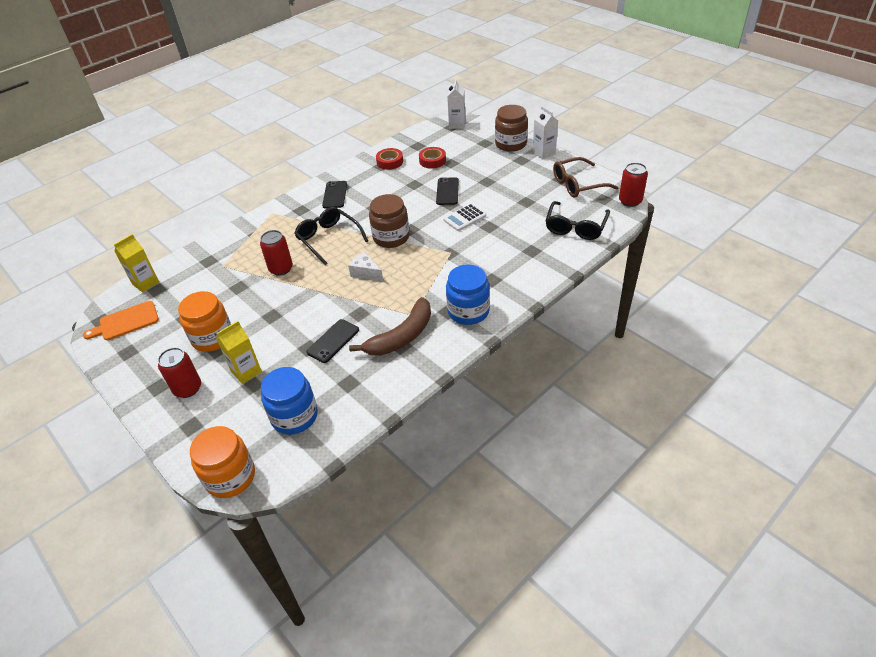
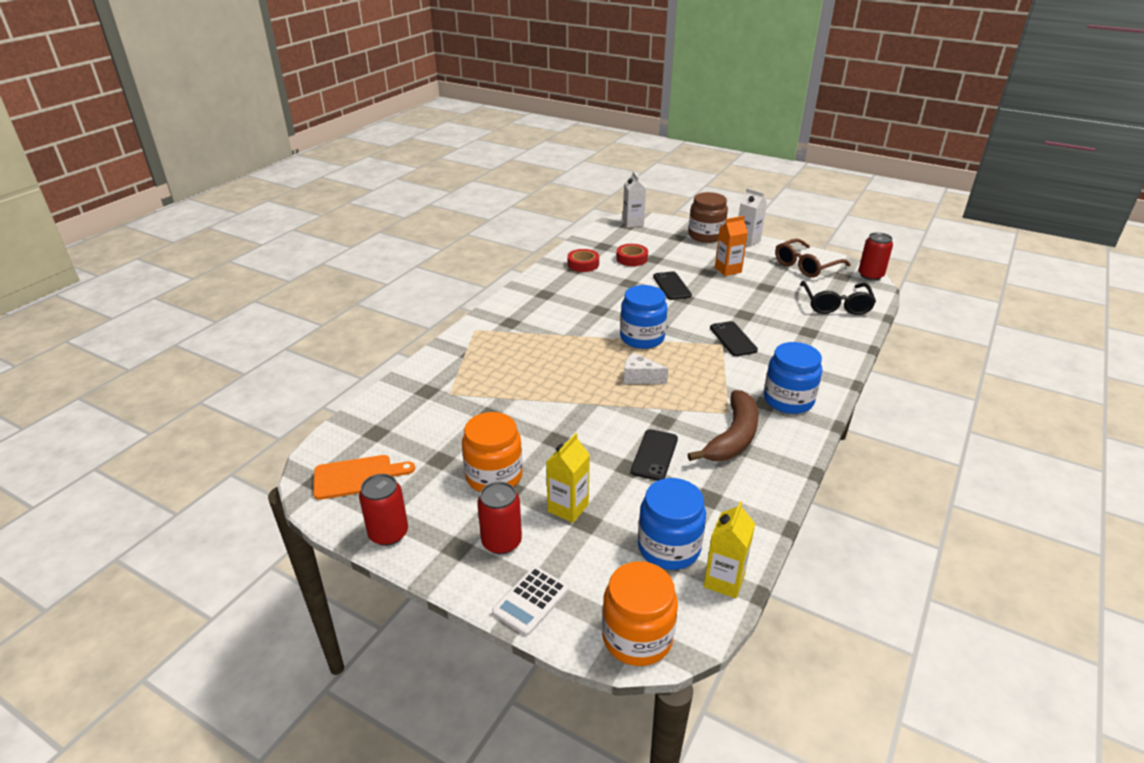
camera: 20 degrees left, 10 degrees down
(126, 322) = (357, 477): orange cutting board -> orange cutting board turned 150 degrees counterclockwise
(145, 283) = (355, 427): yellow carton -> yellow carton (724, 580)
(281, 269) = (530, 387): red can -> red can (388, 533)
(328, 239) = (567, 348): black glasses -> none
(335, 195) = (541, 303): black phone -> black phone (733, 339)
(391, 237) = (642, 338): brown jar -> blue jar
(464, 218) = (711, 309): white calculator -> white calculator (531, 601)
(505, 181) = (728, 270): none -> orange carton

